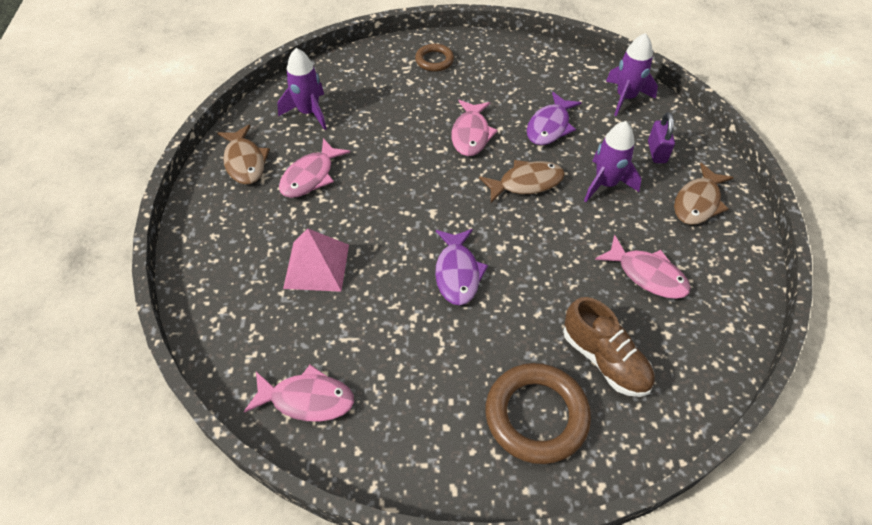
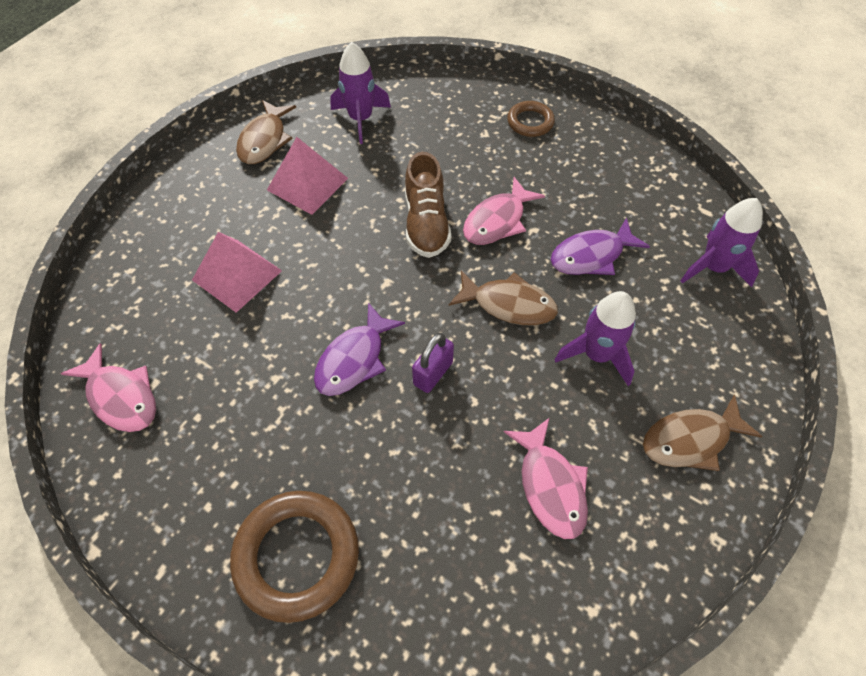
camera: 35 degrees right, 5 degrees up
(310, 176) = (307, 184): pink fish -> pink pyramid
(604, 360) = (417, 547): brown shoe -> brown shoe (426, 223)
(657, 152) = (693, 351): purple padlock -> purple padlock (433, 373)

